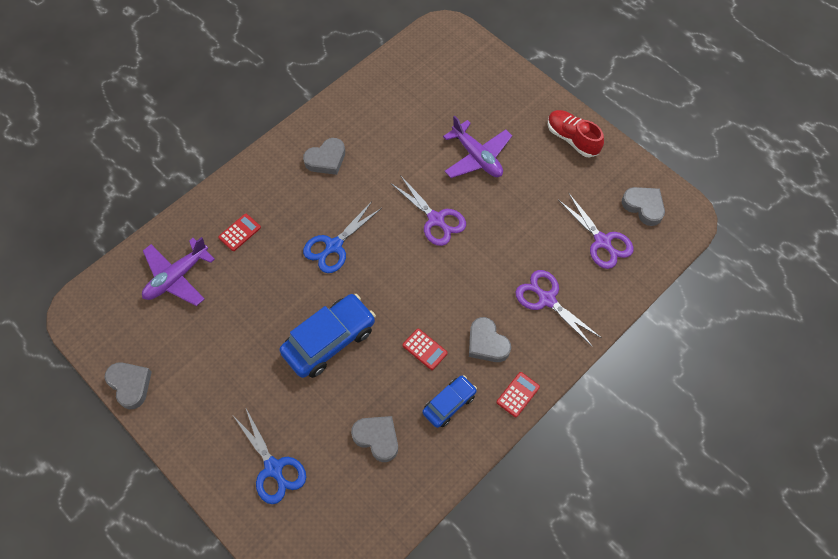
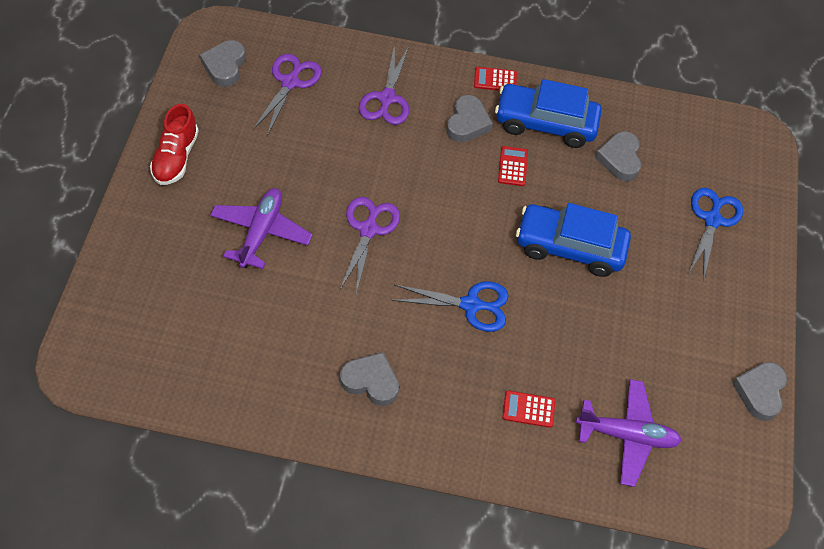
camera: 130 degrees left, 5 degrees down
(449, 404) = (545, 123): blue car -> blue car, size x1.73

